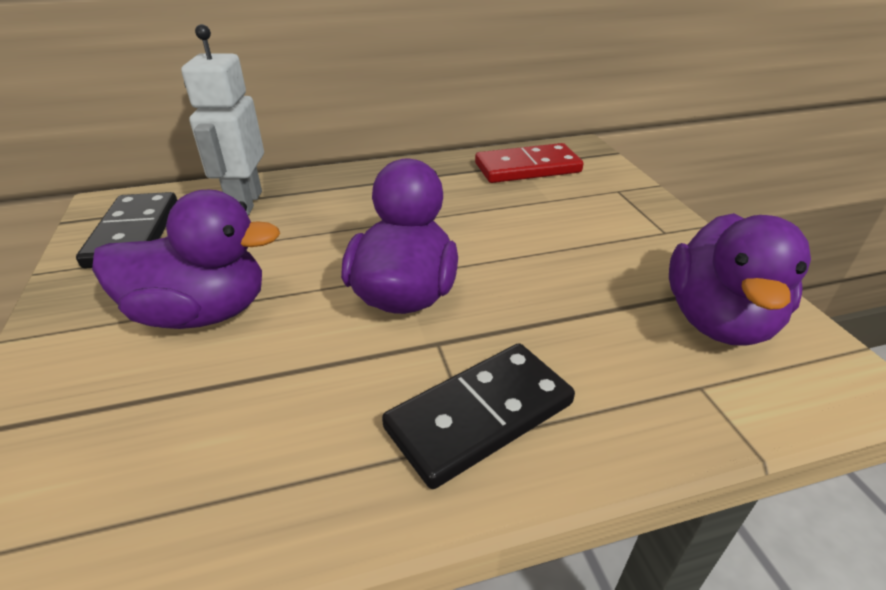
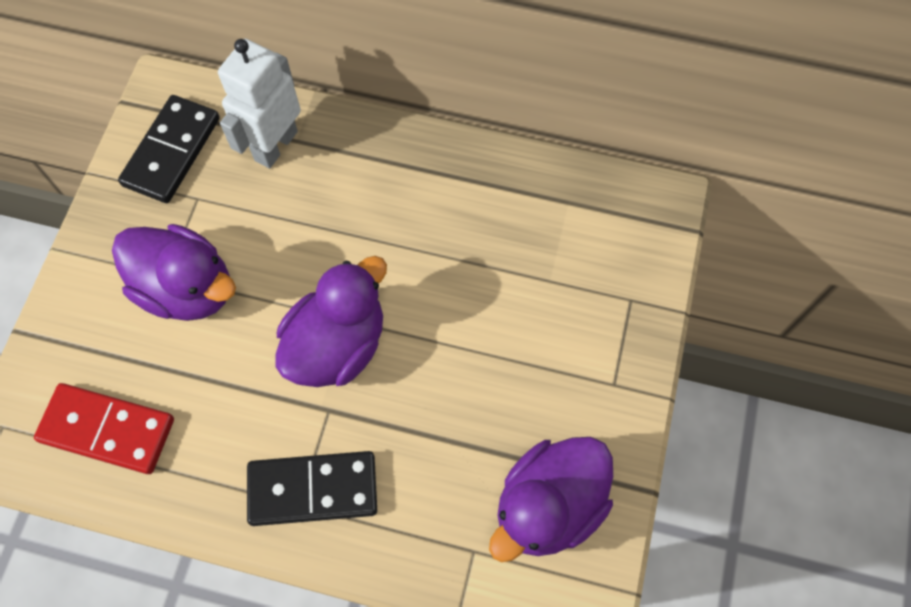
camera: 30 degrees right, 30 degrees up
(527, 168) = (572, 214): red domino -> red domino (107, 430)

